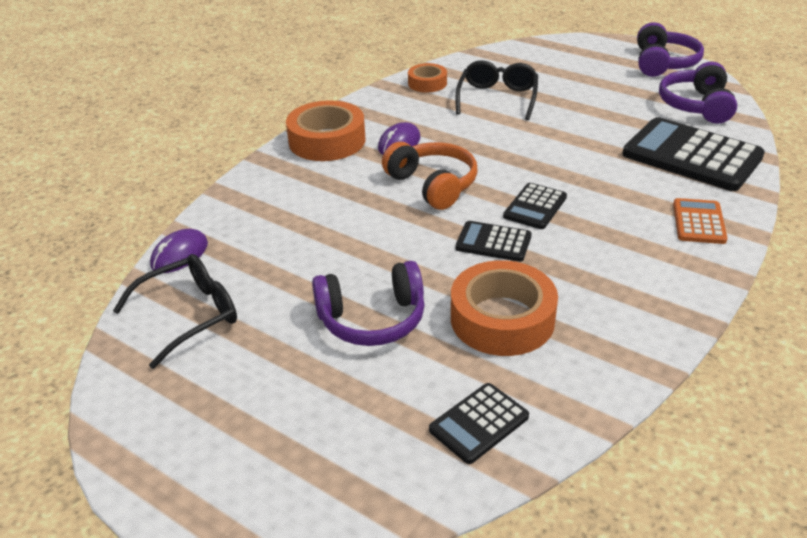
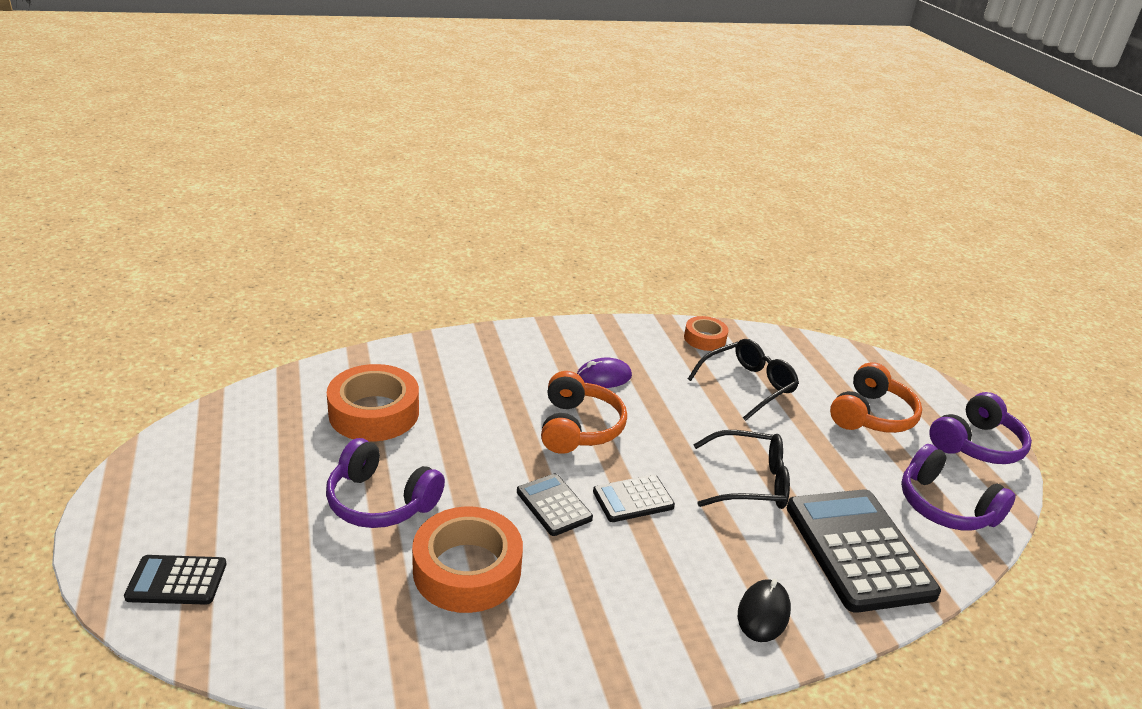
camera: 35 degrees right, 5 degrees down
(180, 255) = (334, 369): purple mouse -> none
(190, 315) = (280, 416): black glasses -> black glasses (749, 482)
(327, 141) = (552, 343): orange tape -> orange tape (374, 413)
(479, 423) = (333, 632): black calculator -> black calculator (177, 581)
(590, 77) = (871, 415): none -> orange headphones
(696, 105) = (945, 506): purple headphones -> purple headphones turned 90 degrees counterclockwise
(698, 222) = (763, 613): orange calculator -> black mouse

